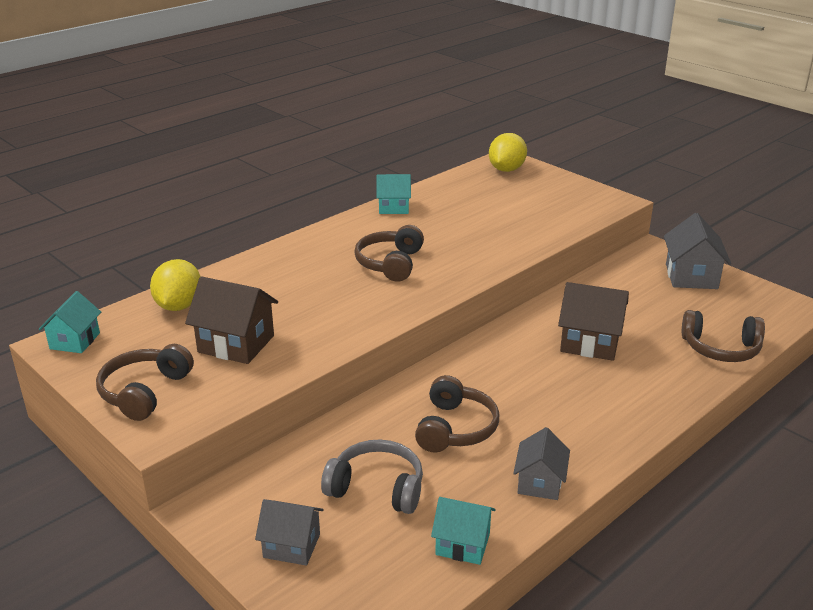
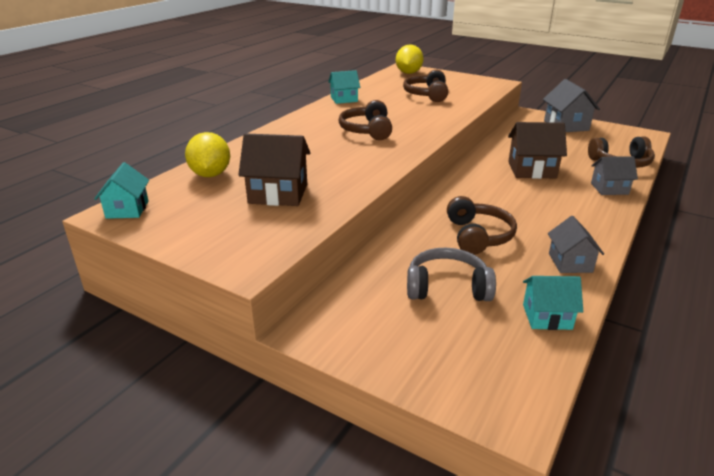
camera: 15 degrees left, 0 degrees up
(144, 392) = (217, 238): brown headphones -> brown headphones (427, 95)
(291, 546) = (405, 345): grey house -> grey house (609, 189)

